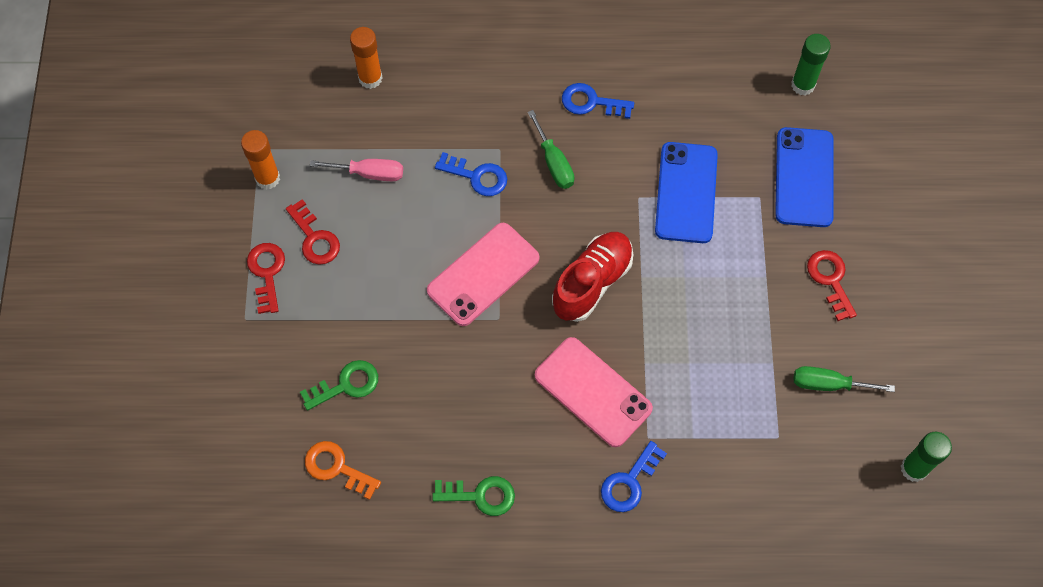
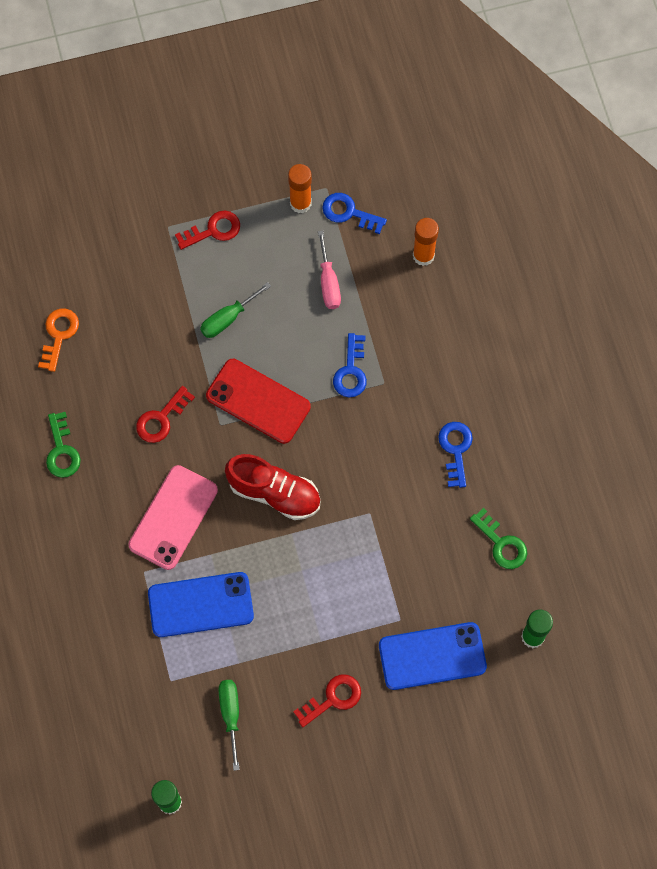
camera: 75 degrees right, 5 degrees up
(315, 238) = (255, 257): red key -> red key (161, 419)
(346, 385) = (130, 321): green key -> green key (501, 544)
(483, 274) = (258, 401): pink phone -> red phone
(554, 163) = (383, 432): green screwdriver -> green screwdriver (228, 318)
(629, 482) = (101, 565): blue key -> blue key (348, 212)
(686, 193) = (386, 553): blue phone -> blue phone (200, 605)

